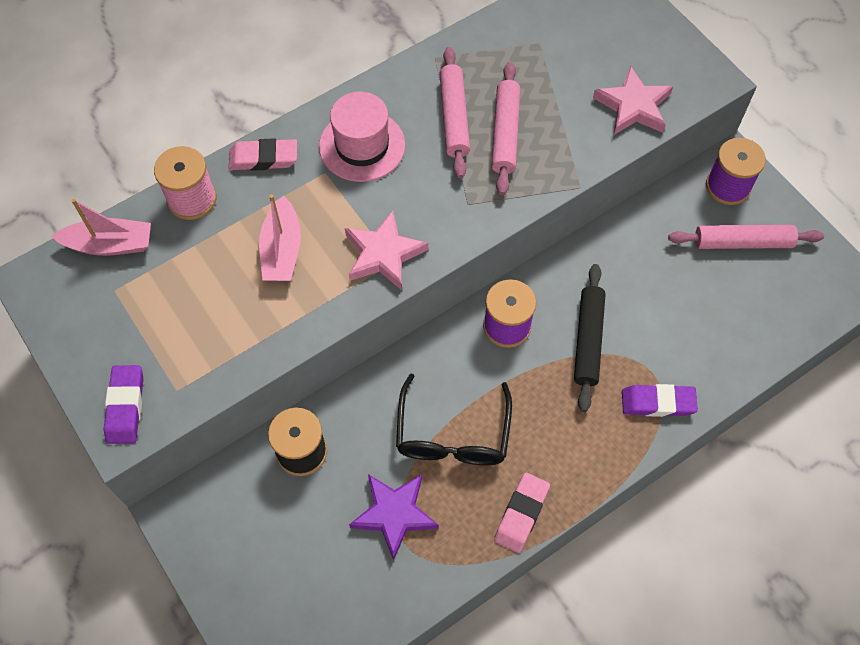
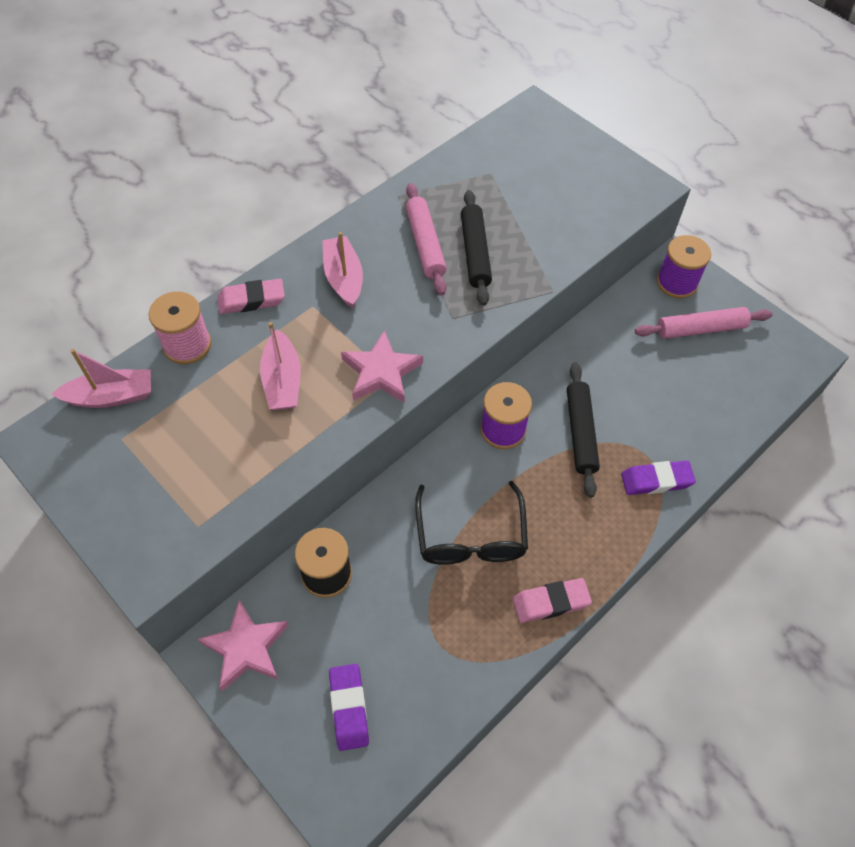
camera: 10 degrees left, 5 degrees down
(125, 406) = (147, 549): purple eraser -> purple eraser (349, 708)
(362, 146) = (343, 278): pink hat -> pink boat
(394, 514) = (428, 621): purple star -> none
(505, 133) = (475, 253): pink rolling pin -> black rolling pin
(521, 514) = (550, 602): pink eraser -> pink eraser turned 60 degrees clockwise
(633, 106) = (586, 217): pink star -> pink star (246, 647)

